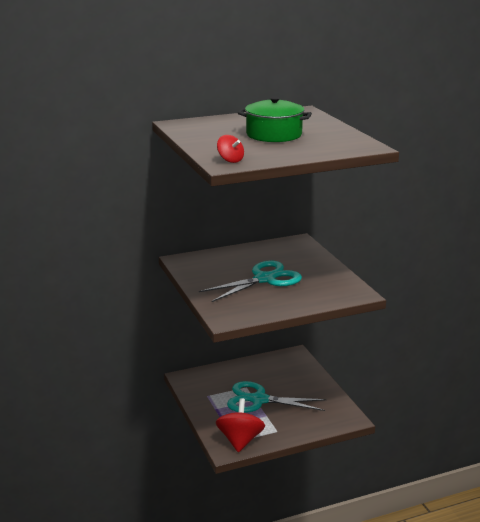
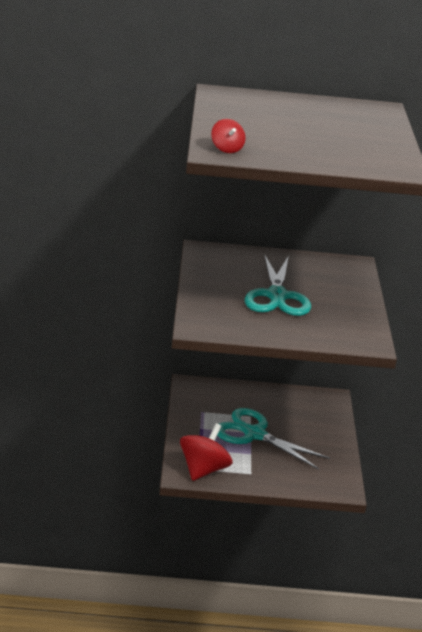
camera: 20 degrees right, 5 degrees up
(264, 279) = (277, 296): turquoise scissors -> turquoise scissors turned 105 degrees clockwise
(274, 135) = (311, 130): green pot -> none

